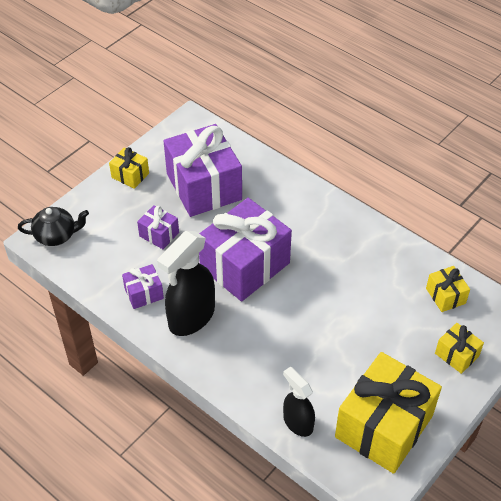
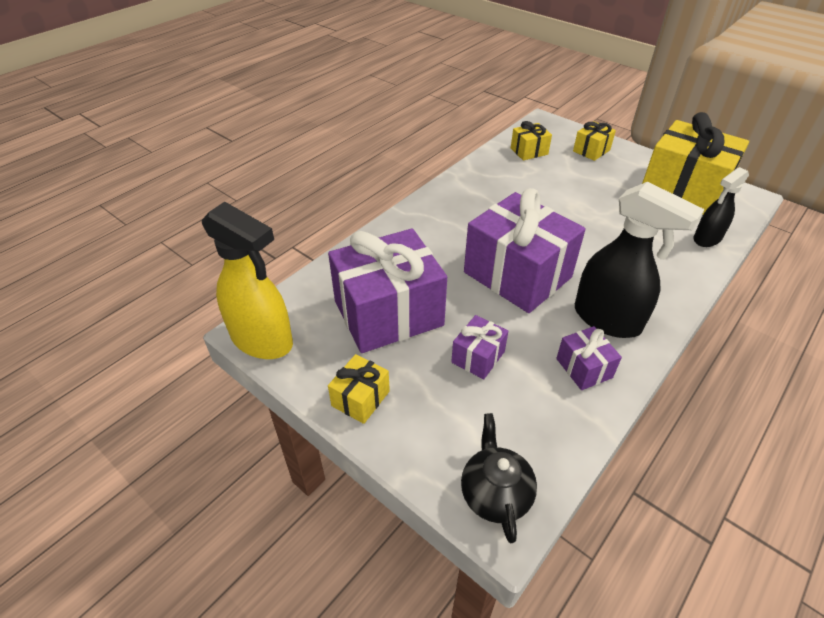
camera: 90 degrees left, 5 degrees down
(181, 126) = (262, 340): none -> yellow spray bottle

